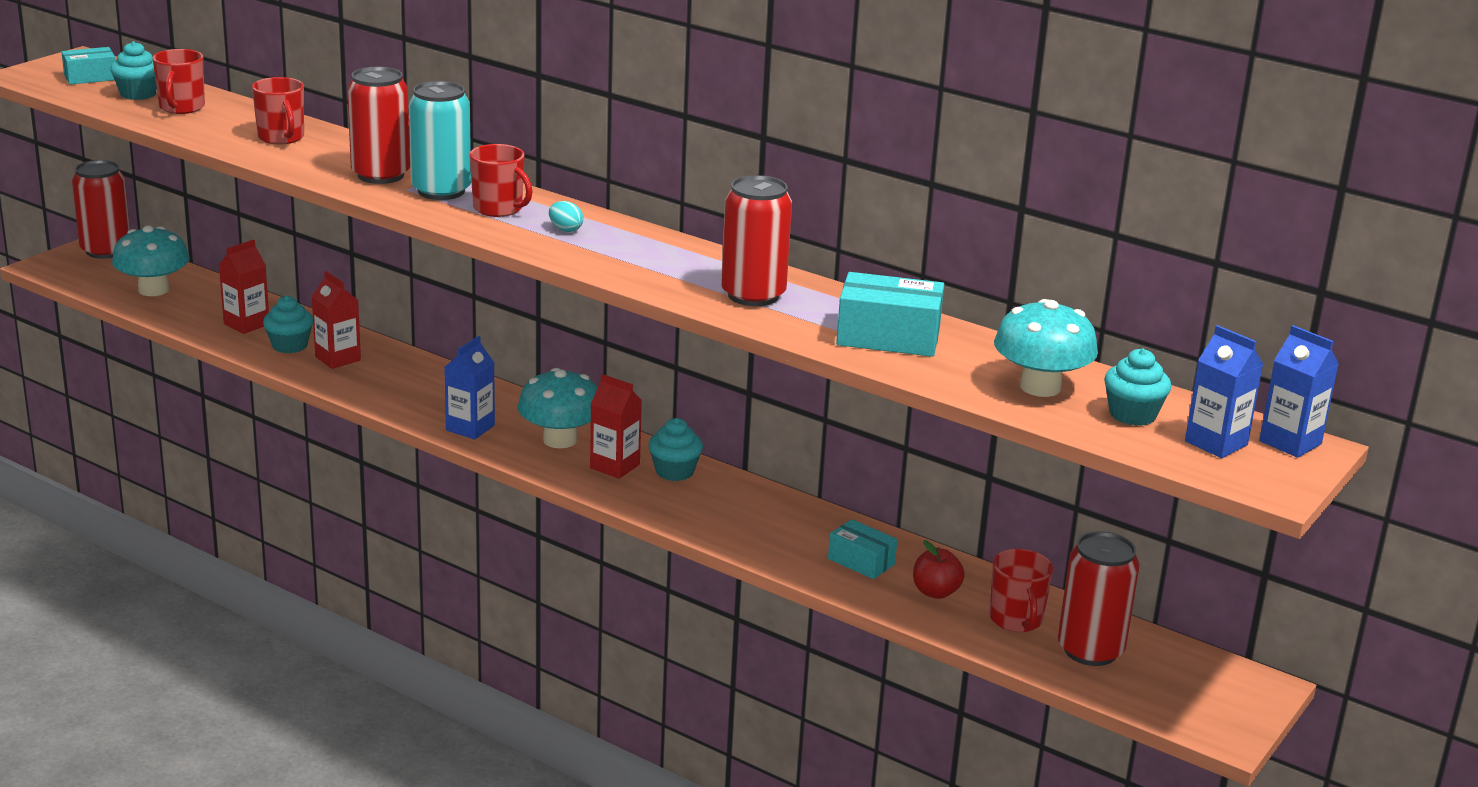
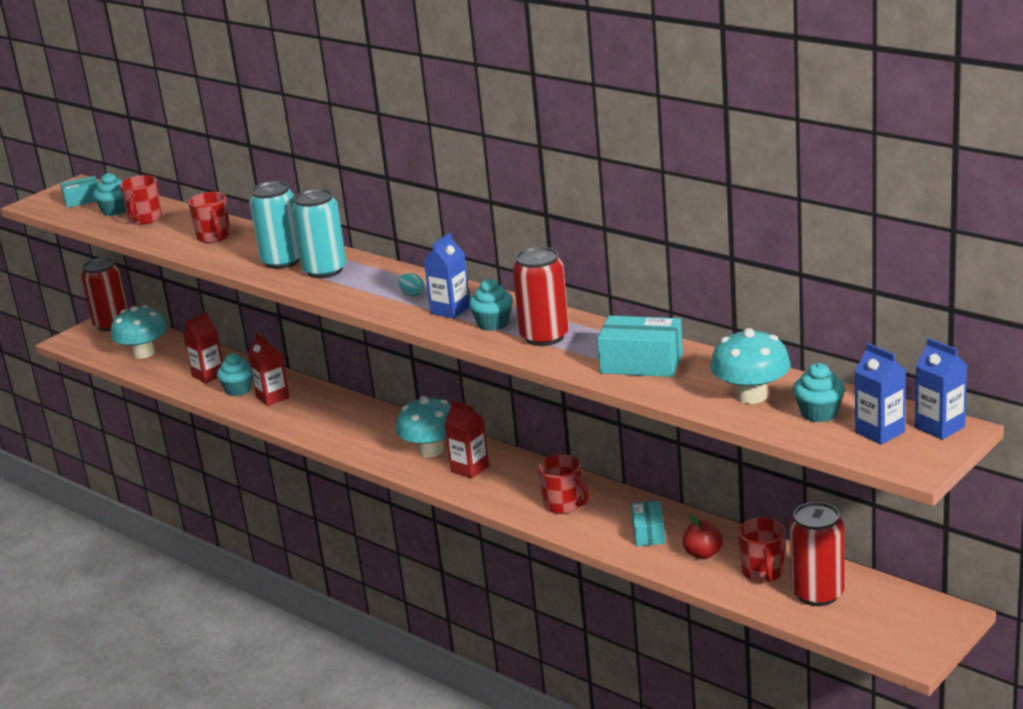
camera: 10 degrees right, 0 degrees up
(380, 175) = (282, 261): red can -> turquoise can
(470, 428) = (365, 446): blue carton -> blue carton (450, 310)
(499, 209) = (365, 281): red mug -> red mug (564, 505)
(674, 471) = (515, 470): turquoise cupcake -> turquoise cupcake (493, 323)
(861, 561) = (648, 533): turquoise box -> turquoise box turned 45 degrees clockwise

